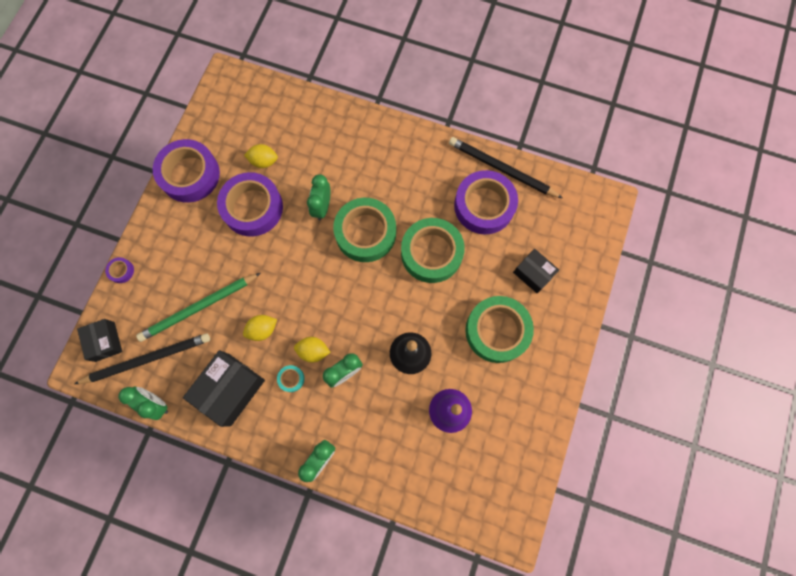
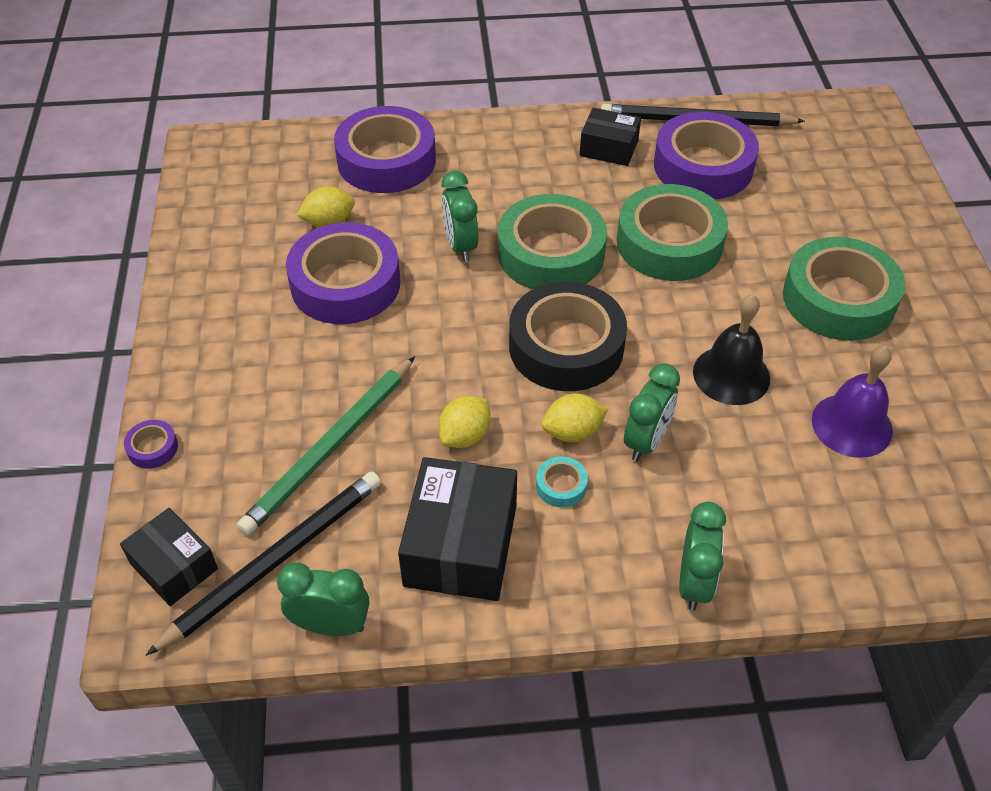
camera: 25 degrees left, 25 degrees down
(190, 174) = (210, 278): purple tape -> purple tape (386, 160)
(339, 298) = (566, 346): none -> black tape
(533, 273) = (833, 216): black box -> black box (609, 148)

